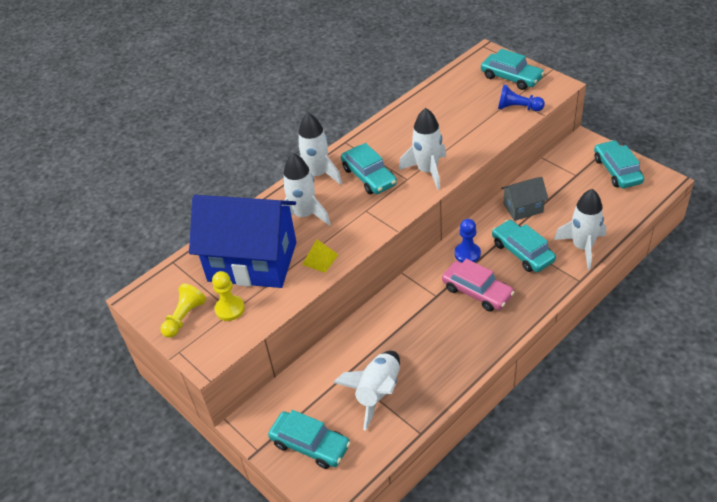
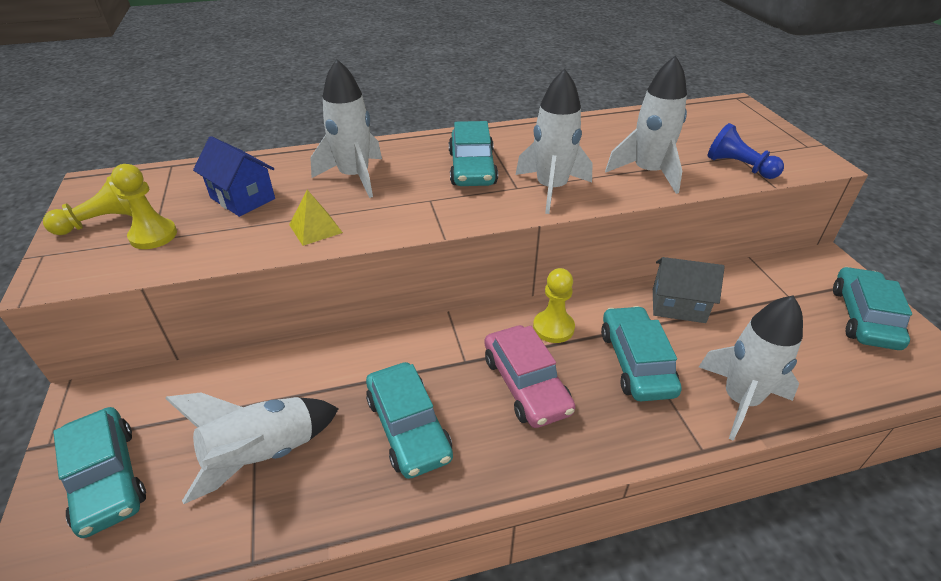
camera: 25 degrees right, 5 degrees down
(252, 262) = (242, 198): blue house -> blue house, size x0.47
(317, 175) = (416, 146): white rocket -> white rocket (648, 173)
(467, 254) = (553, 328): blue pawn -> yellow pawn
(511, 77) = (753, 135): turquoise car -> turquoise car (408, 427)

